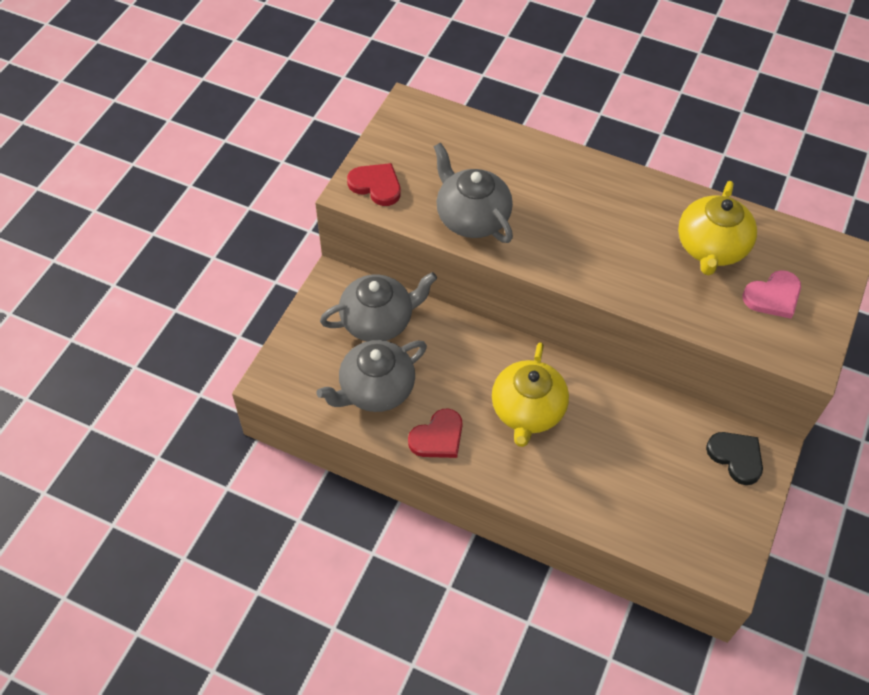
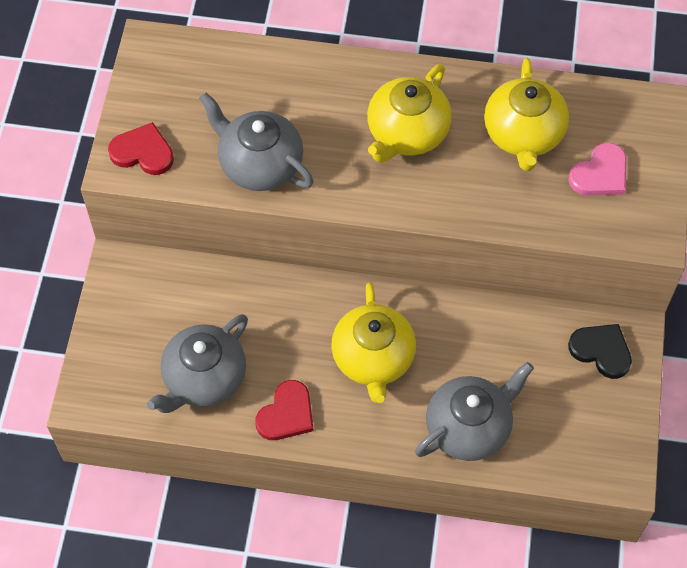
camera: 15 degrees left, 5 degrees up
(378, 321) = (183, 299): grey teapot -> grey teapot (469, 427)
(607, 223) = (406, 133): none -> yellow teapot

